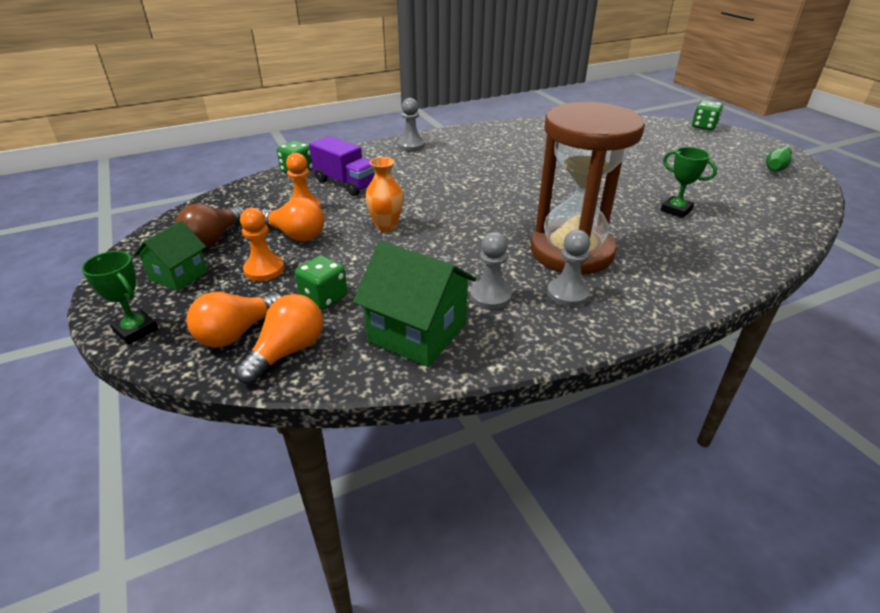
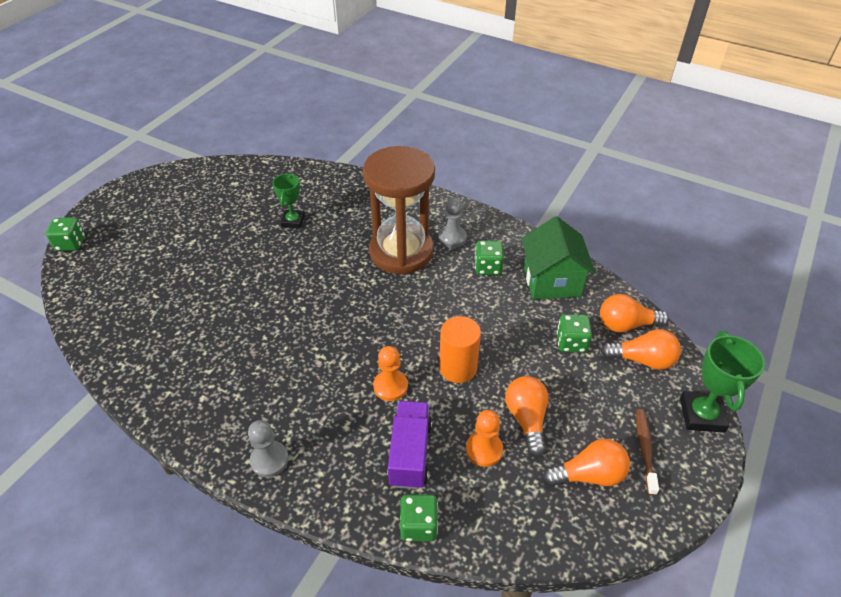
camera: 125 degrees left, 10 degrees up
(136, 330) = (701, 415): green trophy -> green trophy, size x1.51
(178, 275) = (645, 449): green house -> brown toothbrush
(214, 239) = (589, 475): brown light bulb -> orange light bulb
(264, 269) = (583, 400): orange pawn -> orange pawn (390, 386)
(386, 226) = (458, 368): orange vase -> orange cylinder
(490, 296) = (488, 267): grey pawn -> green dice
(776, 167) = (165, 188): green bowling pin -> none

